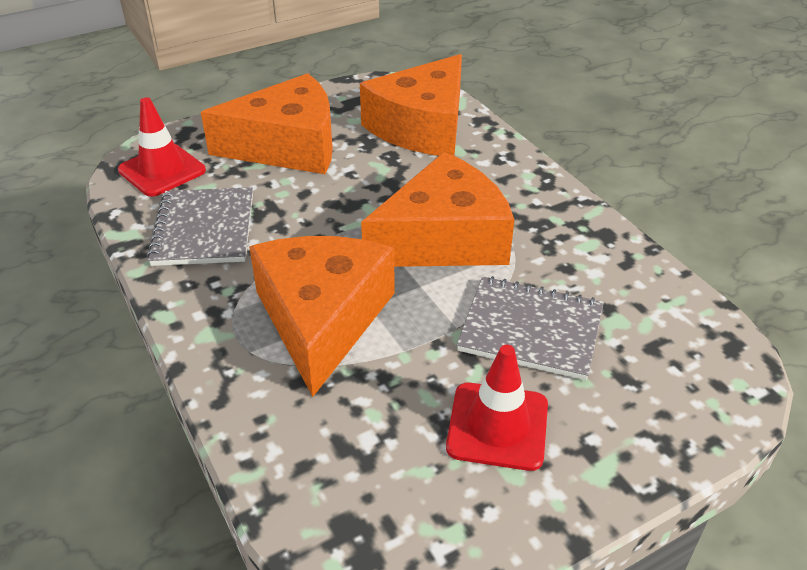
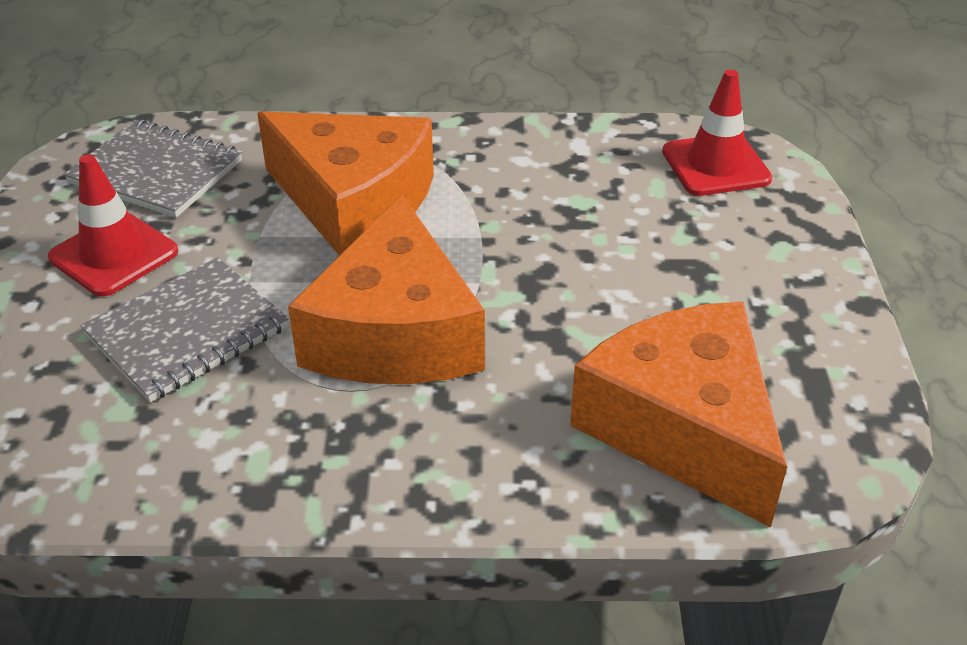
camera: 120 degrees right, 0 degrees up
(204, 229) = (569, 168): grey notebook -> grey notebook (156, 172)
(287, 146) = (711, 273): orange cheese -> none

